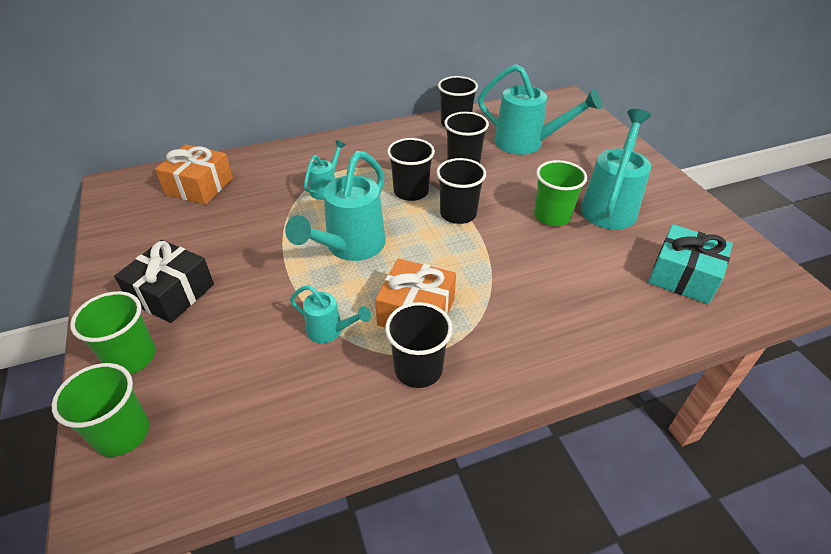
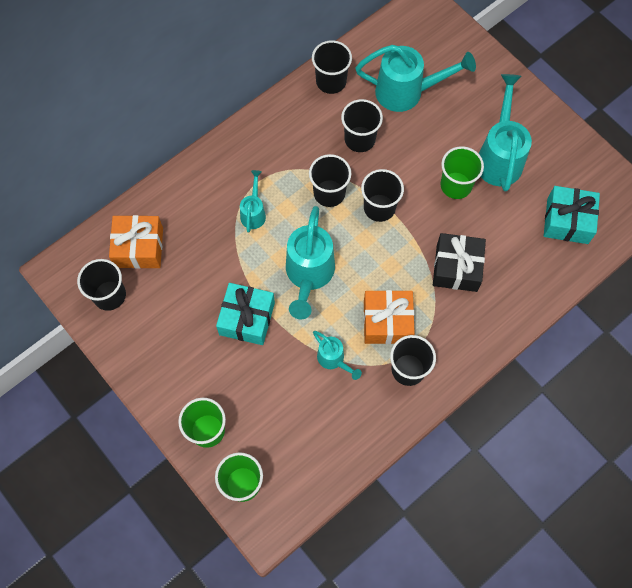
camera: 20 degrees left, 25 degrees up
(141, 212) = (109, 295): none -> black cup
(172, 293) = (197, 368): black gift -> black gift (456, 268)
(258, 265) = (247, 318): none -> turquoise gift
(330, 331) = (333, 360): turquoise watering can -> turquoise watering can turned 45 degrees clockwise

